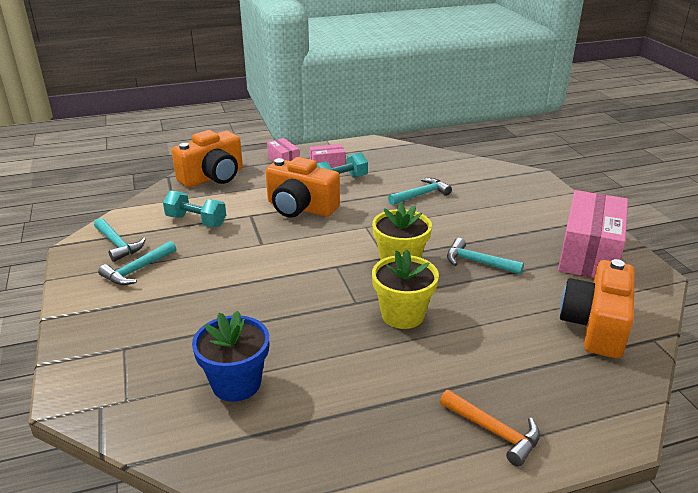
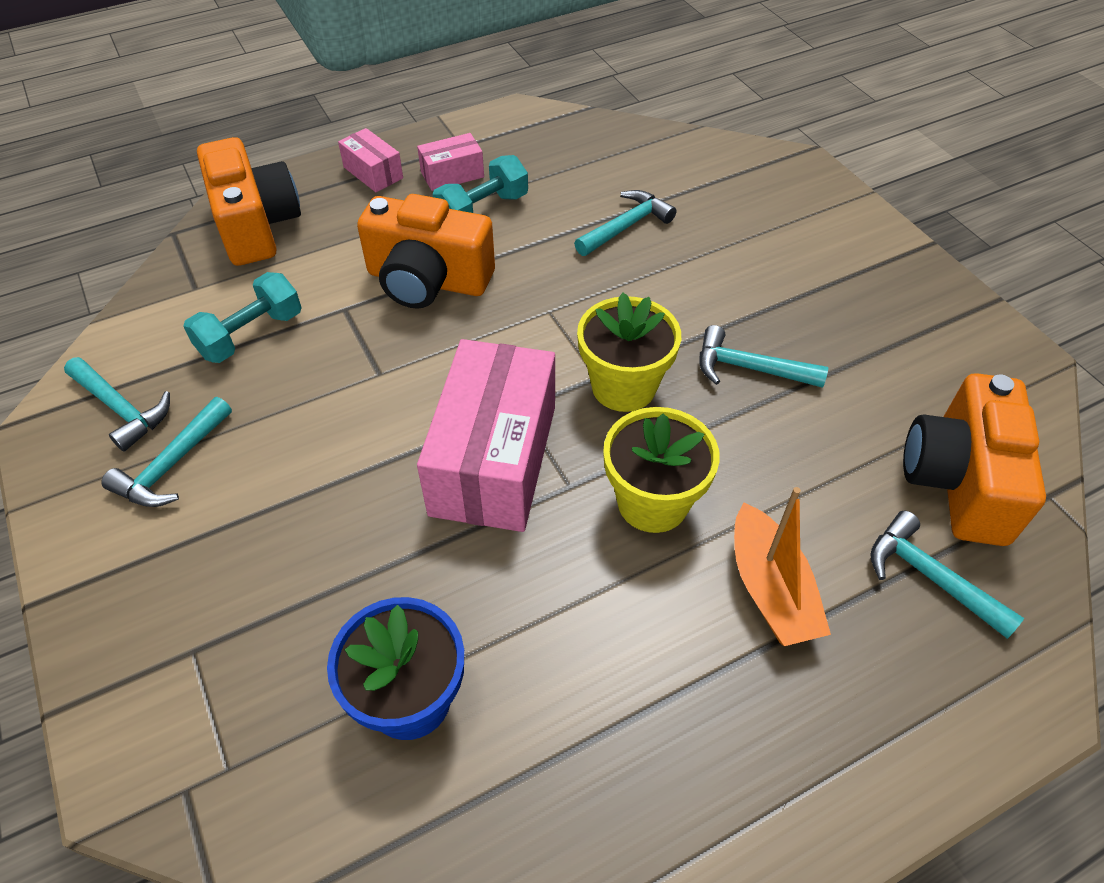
camera: 10 degrees left, 20 degrees up
(196, 221) = (251, 335): turquoise dumbbell -> turquoise dumbbell turned 60 degrees counterclockwise
(213, 177) = (256, 225): orange camera -> orange camera turned 60 degrees counterclockwise
(463, 362) = (770, 589): none -> orange boat
(494, 431) = (847, 729): orange hammer -> none
(565, 368) = (930, 577): none -> turquoise hammer
(589, 253) = (919, 325): pink box -> pink box (494, 459)

